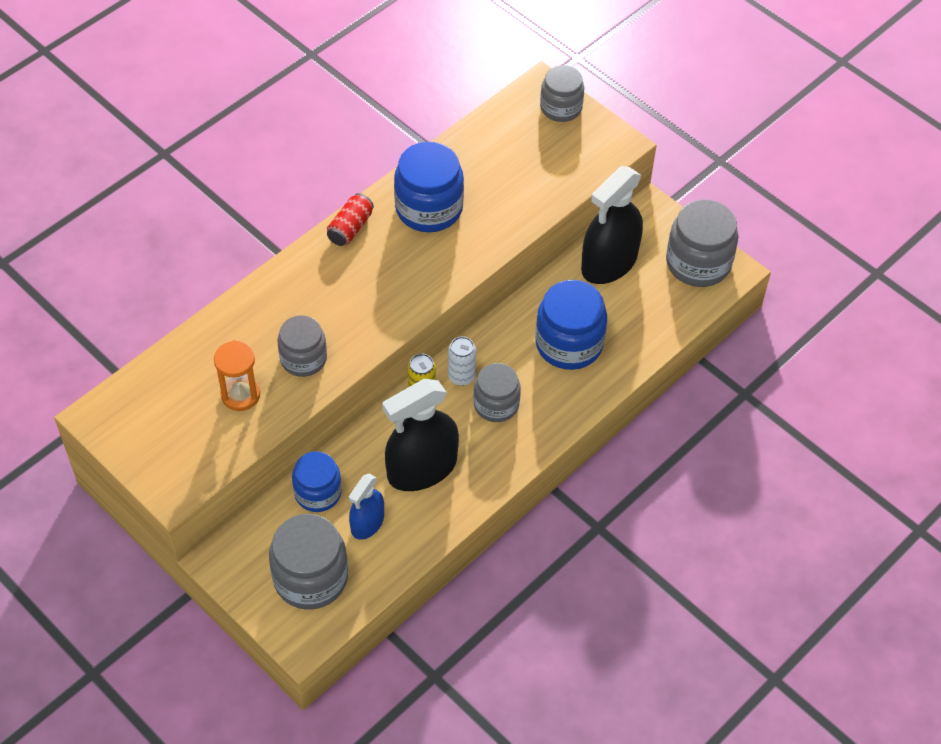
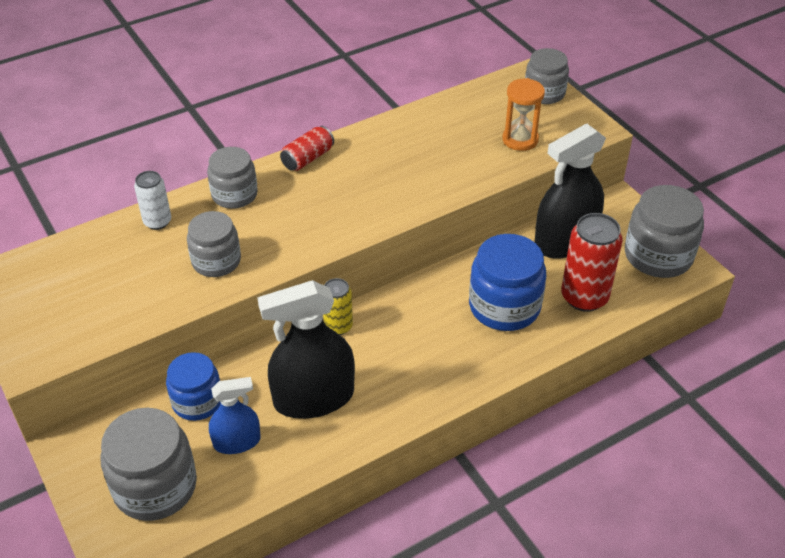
camera: 15 degrees right, 10 degrees down
(240, 395) = (140, 283): orange hourglass -> orange hourglass (520, 140)
(367, 523) = (237, 442): blue spray bottle -> blue spray bottle turned 150 degrees counterclockwise
(429, 208) = (390, 154): blue jar -> none
(461, 376) = (384, 318): white can -> white can (157, 222)
(496, 404) = (412, 350): grey jar -> grey jar (234, 195)
(639, 320) = (584, 297): none -> red can

